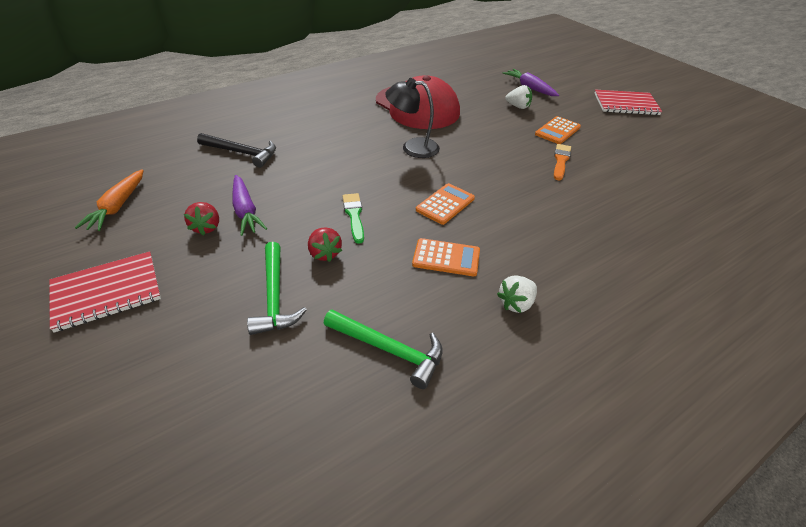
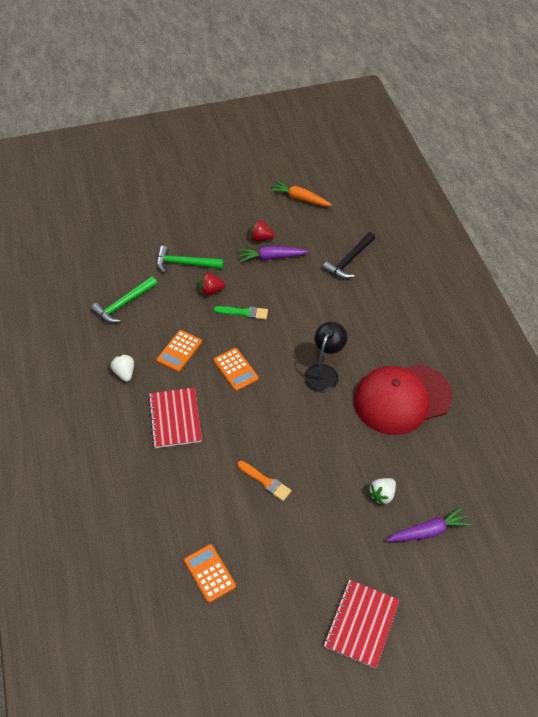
camera: 110 degrees right, 10 degrees up
(107, 292) = (220, 199): red notebook -> red notebook (175, 419)
(557, 131) = (320, 508): orange calculator -> orange calculator (209, 573)

